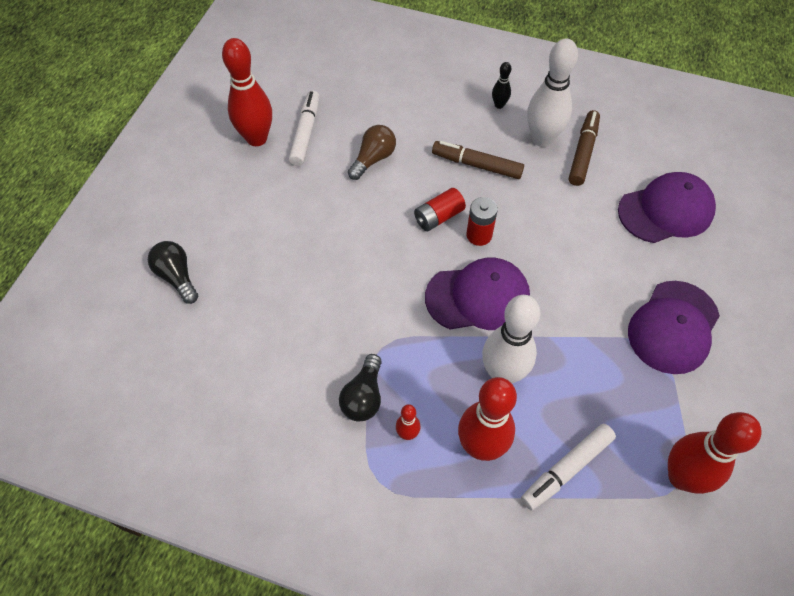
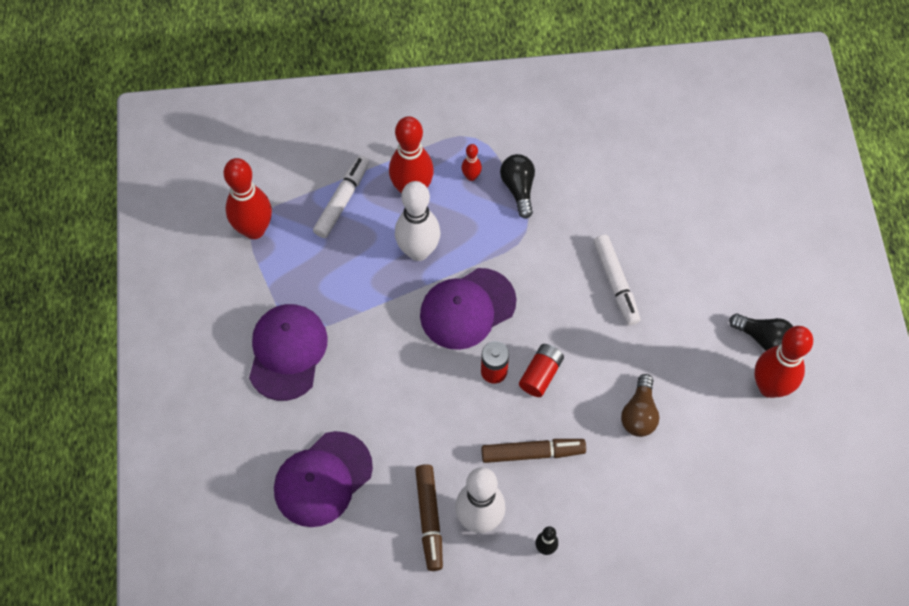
camera: 155 degrees right, 5 degrees up
(177, 277) = (732, 218): black light bulb -> black light bulb (764, 339)
(305, 133) = (726, 416): white marker -> white marker (616, 283)

